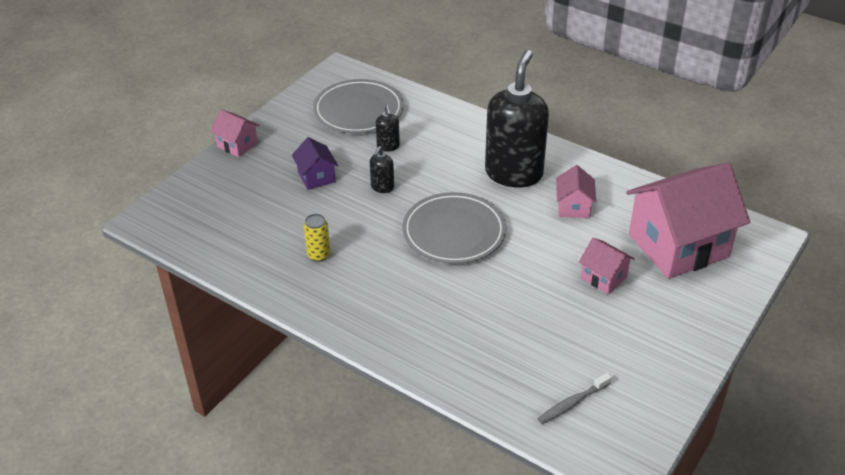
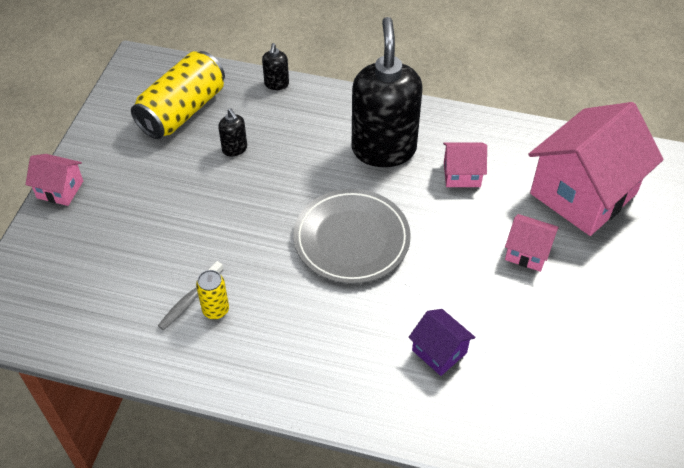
camera: 20 degrees left, 10 degrees up
(316, 177) = (170, 209): purple house -> purple house (439, 351)
(358, 111) = (182, 110): grey plate -> yellow can
(382, 187) = (250, 203): black soap dispenser -> black soap dispenser (276, 84)
(572, 403) = (560, 415): grey toothbrush -> grey toothbrush (189, 300)
(573, 207) = (461, 174): pink house -> pink house turned 75 degrees counterclockwise

